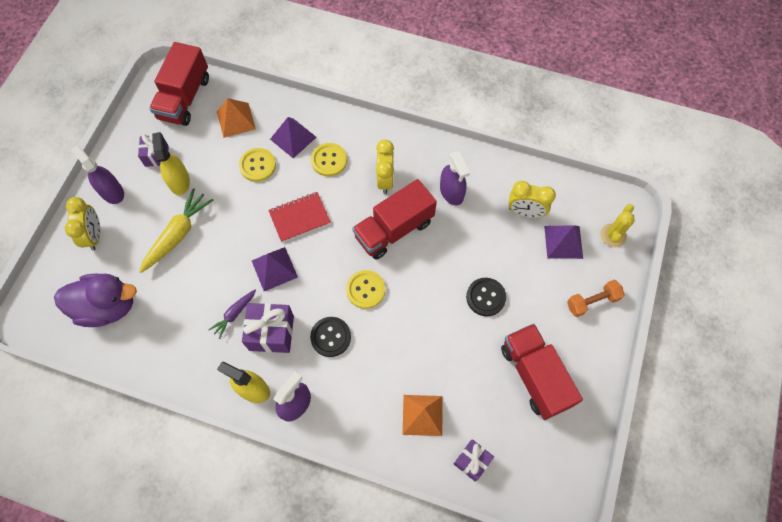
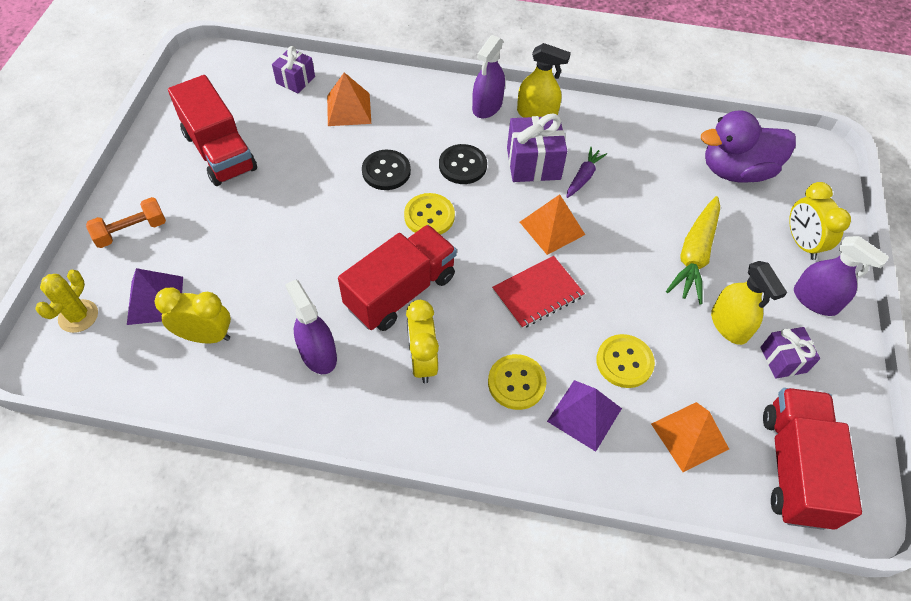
camera: 170 degrees right, 10 degrees down
(274, 269) = (552, 228): purple pyramid -> orange pyramid
(485, 297) = (273, 222): black button -> black button (386, 171)

